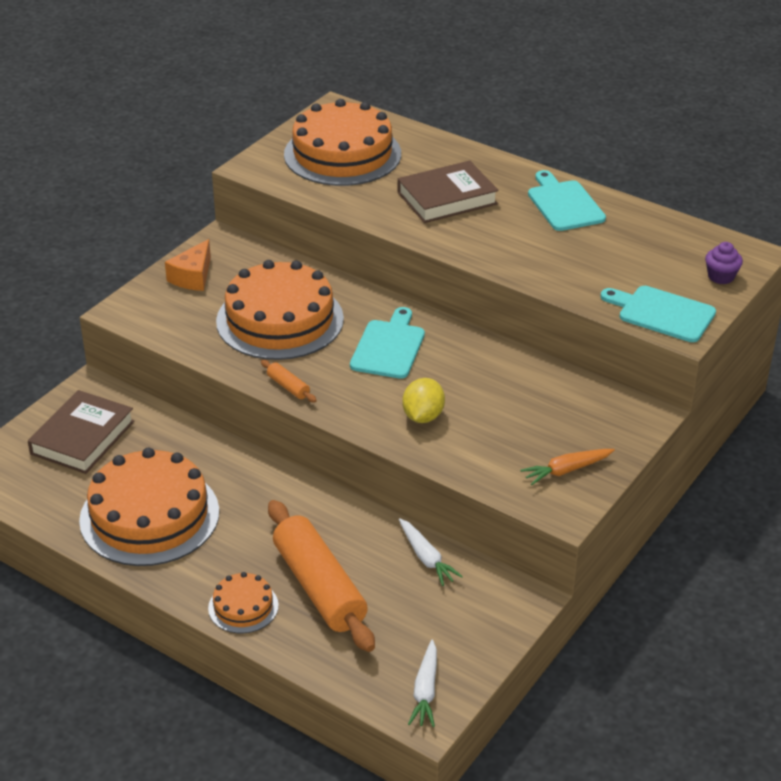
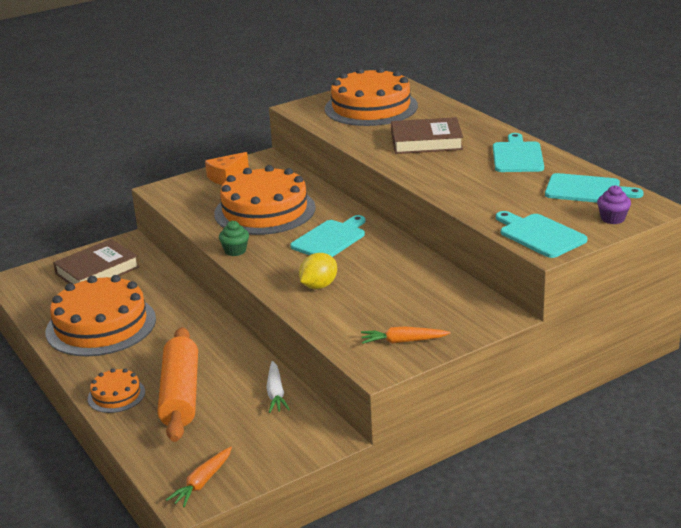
camera: 25 degrees right, 10 degrees down
(288, 387) = (235, 251): orange rolling pin -> green cupcake
(425, 690) = (202, 482): white carrot -> orange carrot
(669, 241) = (587, 190): none -> turquoise cutting board

